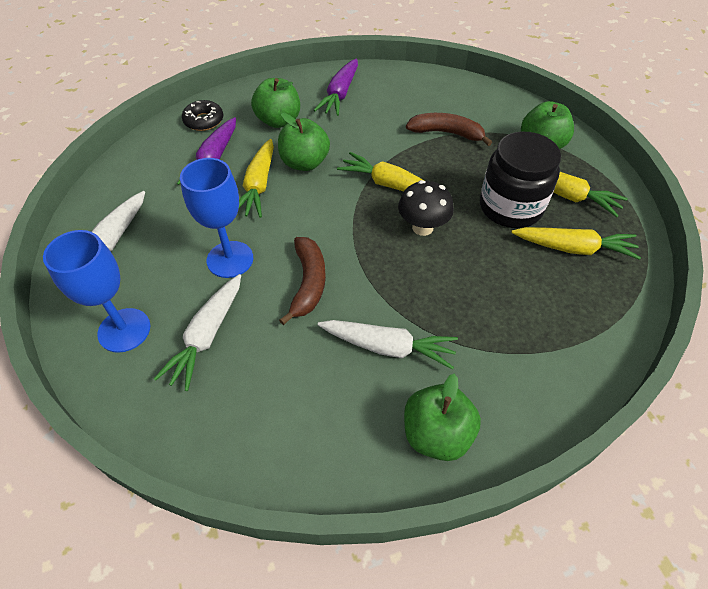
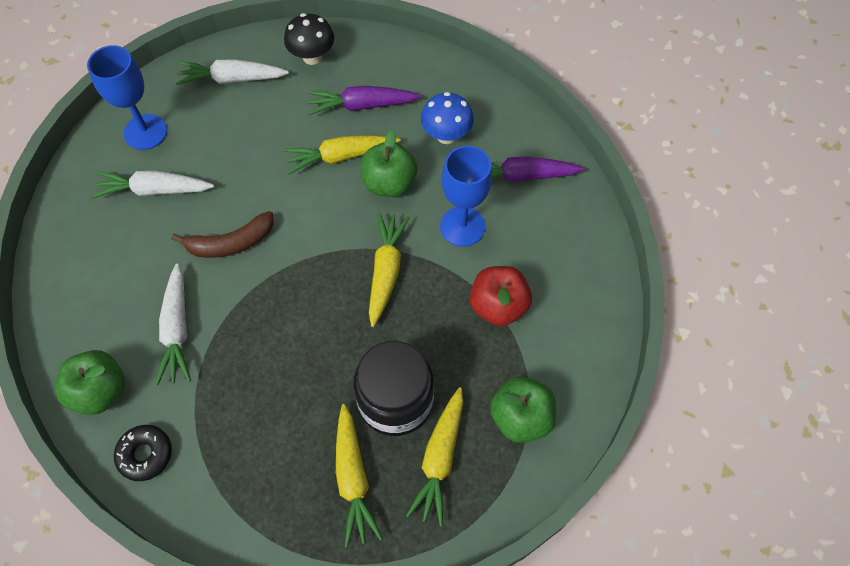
camera: 70 degrees right, 10 degrees up
(204, 121) = (417, 72): black donut -> black donut (145, 454)
(230, 259) = (239, 172): blue goblet -> blue goblet (462, 226)
(278, 121) = (446, 135): green apple -> blue mushroom
(422, 227) = (333, 320): black mushroom -> black mushroom (312, 57)
(446, 133) = (498, 306): brown banana -> red apple

